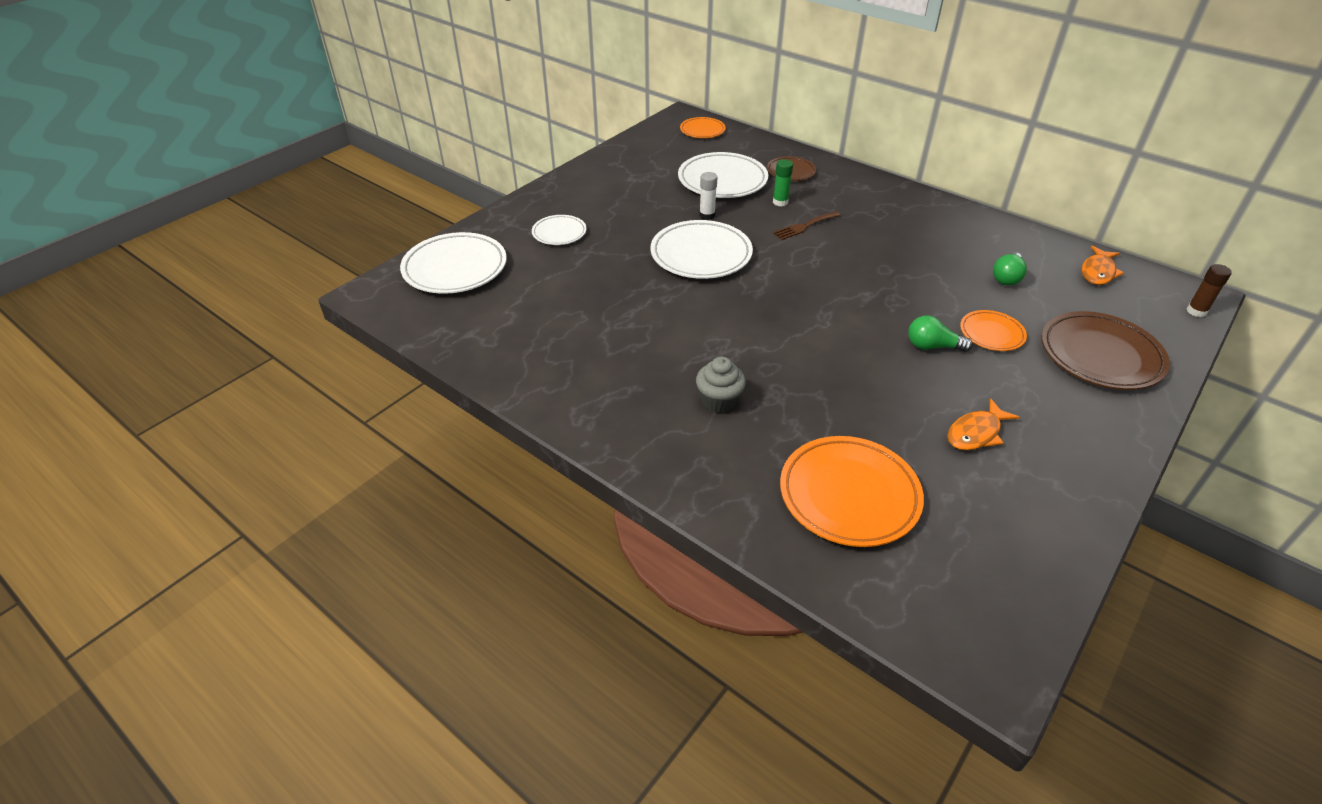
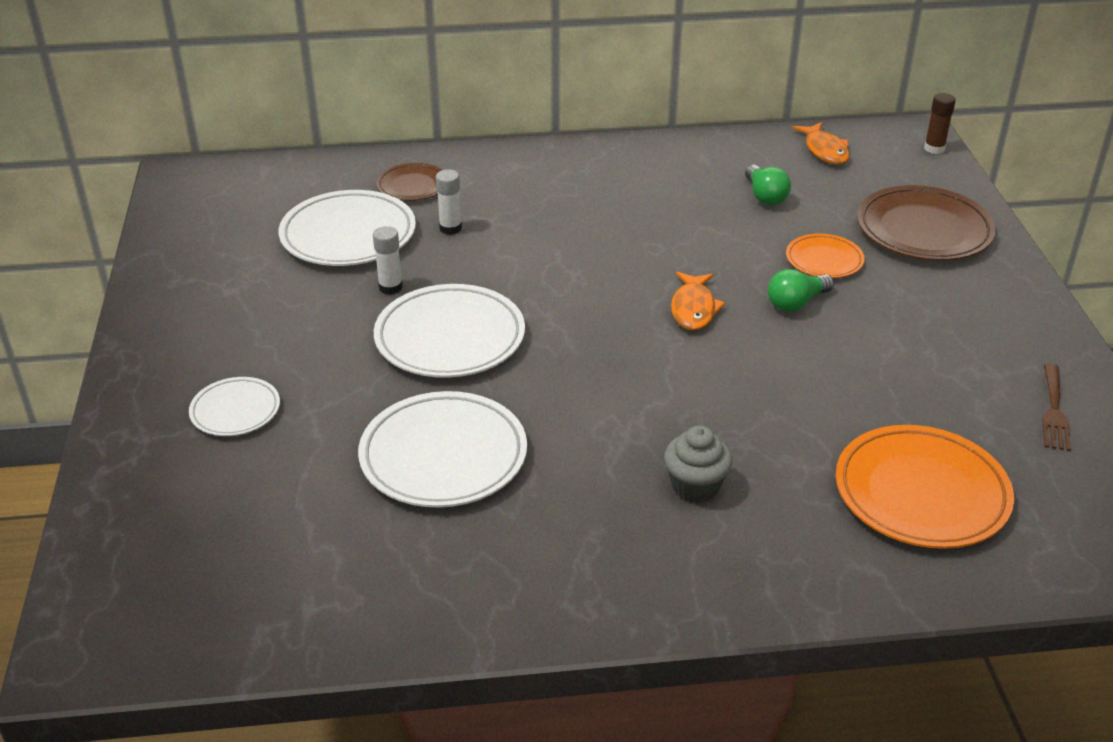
camera: 45 degrees left, 5 degrees down
(455, 268) = (156, 542): white plate -> white plate (443, 456)
(702, 130) = (233, 183): orange plate -> none
(780, 202) = (450, 228): green glue stick -> white glue stick
(804, 226) = (514, 243): brown fork -> brown fork (1054, 411)
(976, 433) = (932, 363): orange fish -> orange fish (693, 309)

